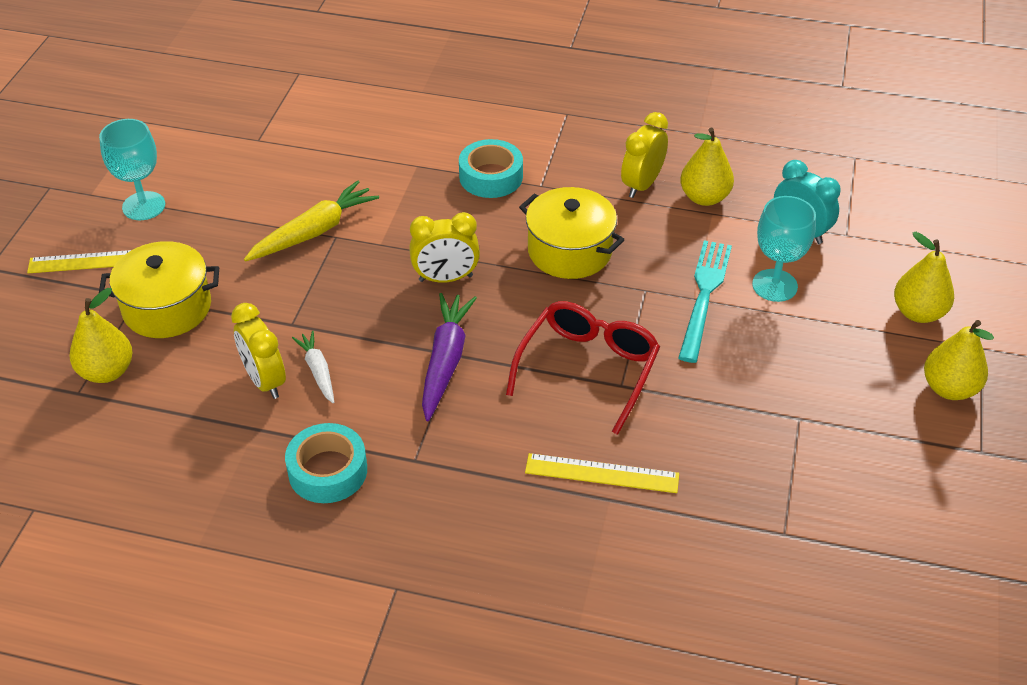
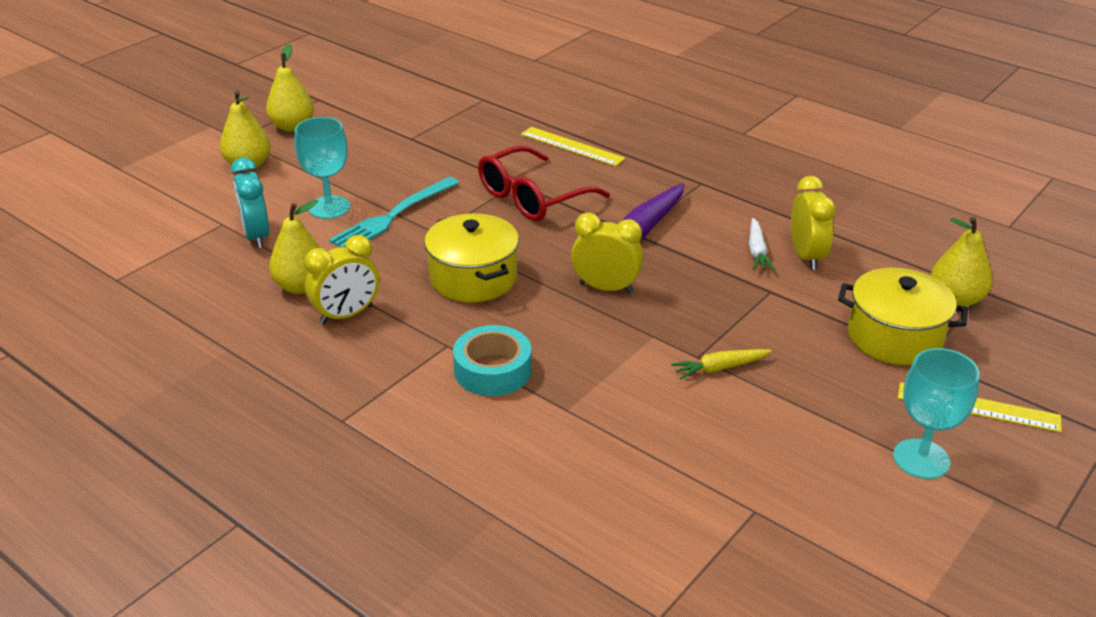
camera: 155 degrees left, 10 degrees down
(314, 231) = (719, 368): yellow carrot -> yellow carrot, size x0.59
(328, 471) = (770, 192): turquoise tape -> none

